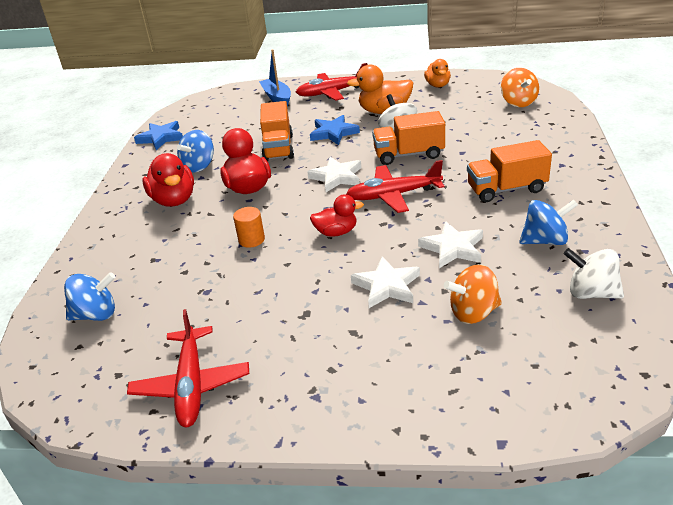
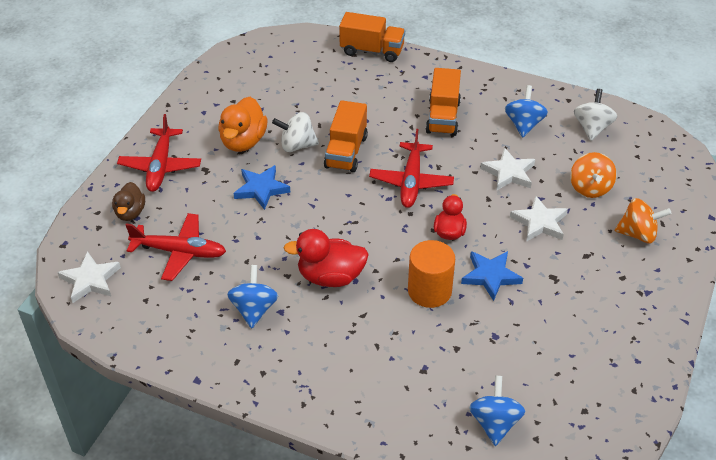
camera: 75 degrees left, 10 degrees up
(161, 138) = (150, 336): blue star -> blue star (490, 276)
(174, 200) = (316, 341): red duck -> none
(191, 384) = (612, 362): red plane -> red plane (179, 252)
(199, 166) = (254, 309): blue spinning top -> blue spinning top turned 135 degrees counterclockwise
(251, 240) = (429, 291): orange cylinder -> orange cylinder, size x1.68
(277, 97) = (130, 213): blue boat -> brown duck
(278, 148) = (261, 237): orange truck -> orange truck (372, 51)
(337, 177) = (354, 209): white star -> white star (90, 280)
(437, 85) = (217, 90): orange duck -> none
(518, 102) = (300, 57): orange spinning top -> orange spinning top (638, 234)
(591, 293) = (592, 128): white spinning top -> white spinning top turned 150 degrees clockwise

